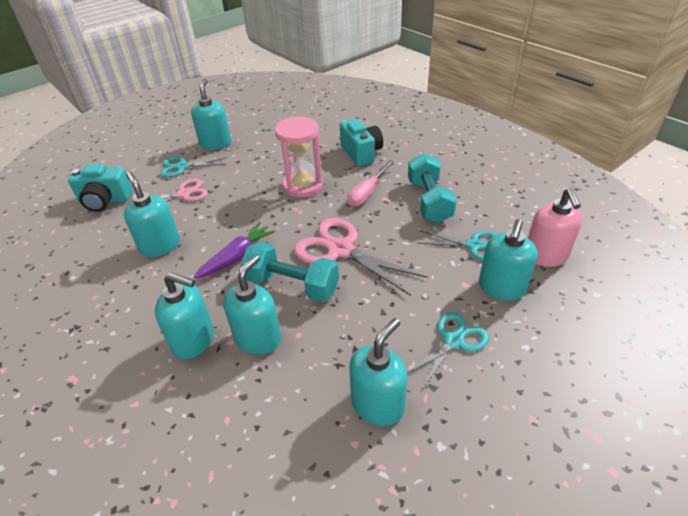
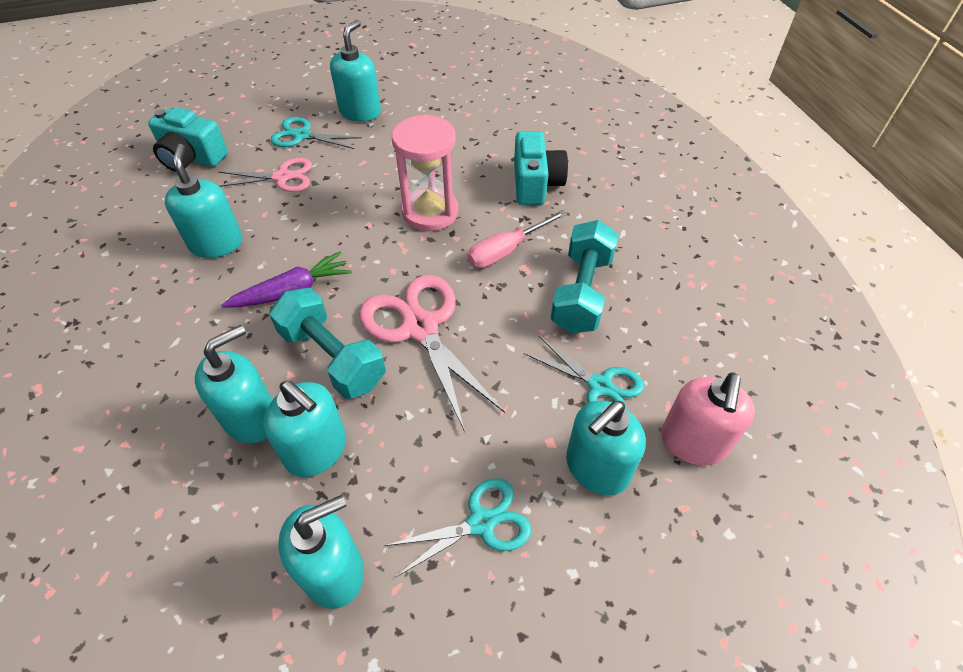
camera: 20 degrees right, 10 degrees up
(194, 340) = (181, 391): turquoise soap dispenser -> turquoise soap dispenser (317, 450)

